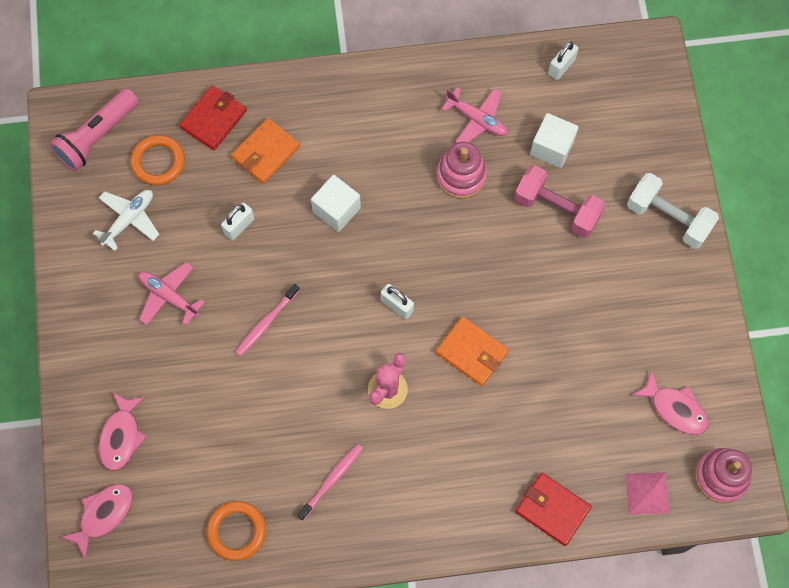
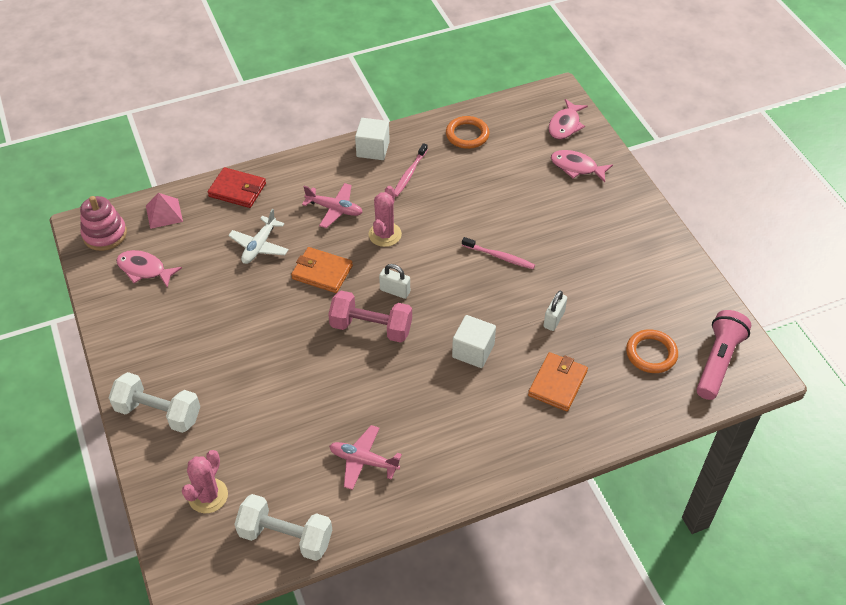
camera: 165 degrees right, 20 degrees down
(121, 436) = (576, 167): pink fish -> pink fish turned 60 degrees counterclockwise
(129, 219) = (651, 303): white plane -> white plane (259, 246)
(169, 296) = (587, 257): pink plane -> pink plane (334, 209)
(214, 119) = (620, 401): red wallet -> none
(266, 323) = (499, 257): pink toothbrush -> pink toothbrush turned 90 degrees clockwise
(461, 176) = (366, 405): pink stacking toy -> none
(552, 148) = (282, 451): white cube -> white cube (373, 149)
(556, 209) = (268, 397): pink dumbbell -> pink dumbbell (371, 327)
(561, 67) = (285, 537): white padlock -> white dumbbell
(626, 121) = (208, 496): none -> pink cactus

